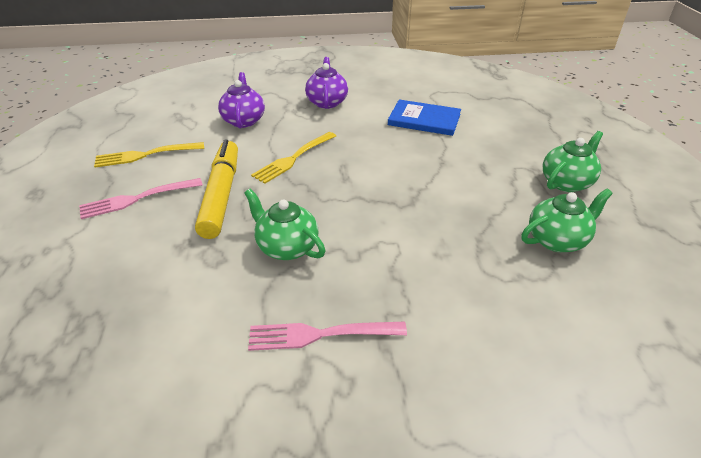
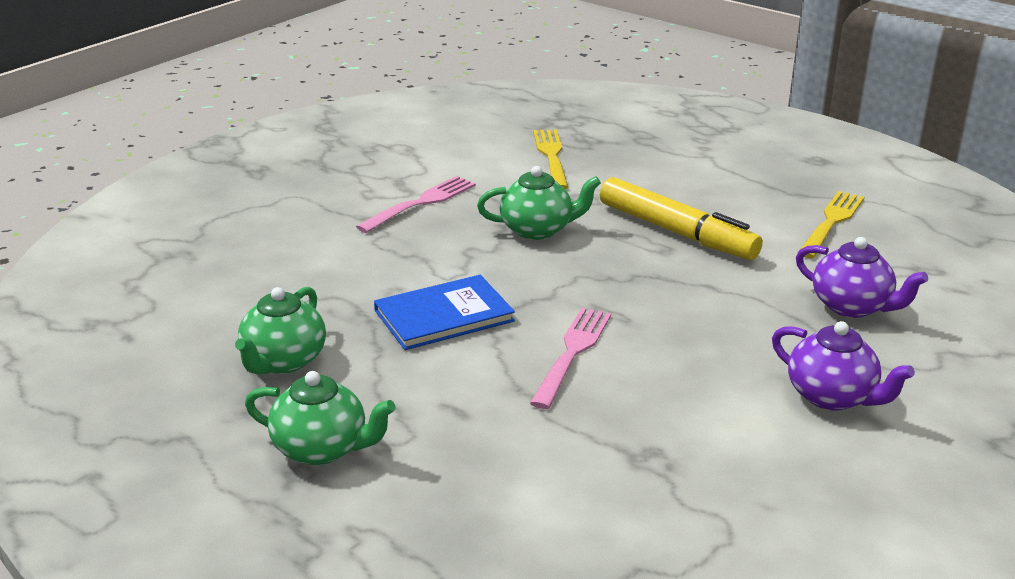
camera: 135 degrees right, 10 degrees down
(138, 198) = (734, 196): pink fork -> pink fork (572, 354)
(294, 158) = (692, 297): yellow fork -> yellow fork (552, 157)
(424, 120) = (646, 450): blue book -> blue book (444, 316)
(566, 182) = (321, 449): green teapot -> green teapot turned 75 degrees counterclockwise

